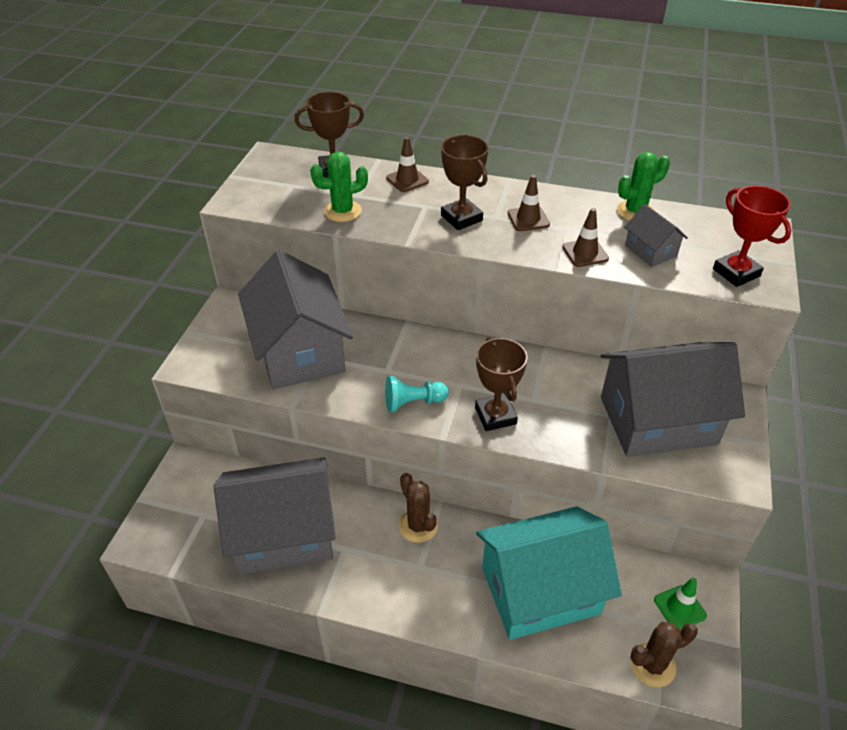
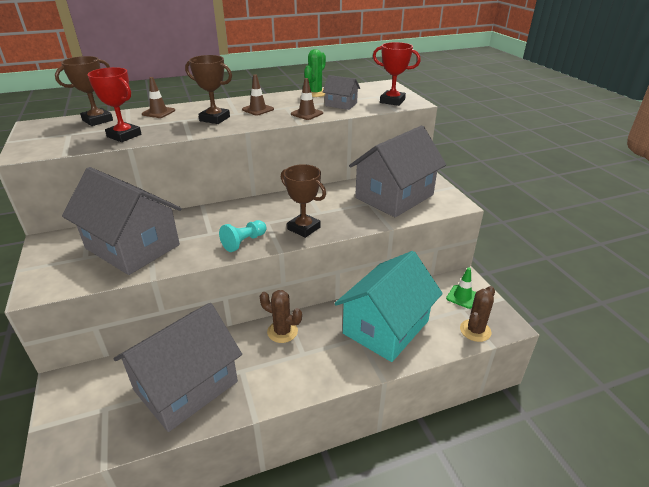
camera: 35 degrees left, 10 degrees down
(342, 211) = (124, 136): green cactus -> red trophy

